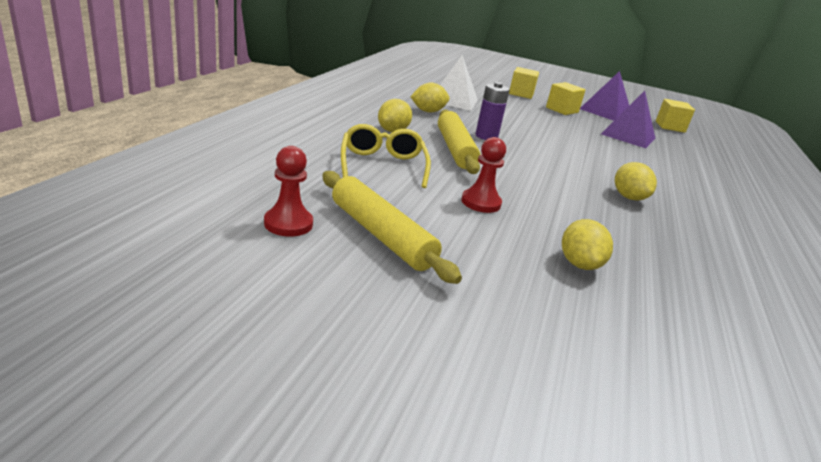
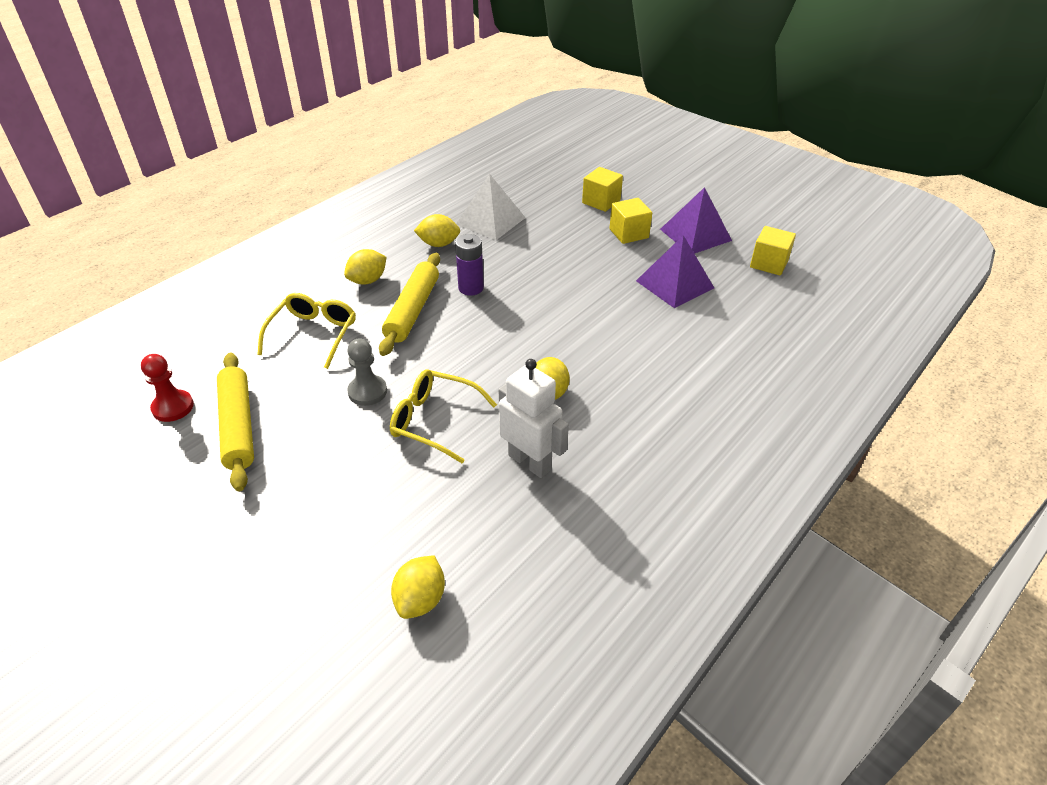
camera: 25 degrees right, 15 degrees up
(481, 203) = (367, 391): red pawn -> grey pawn
(564, 220) = (434, 421): none -> yellow glasses
(579, 264) = (390, 478): yellow lemon -> yellow lemon (420, 599)
(676, 242) = (530, 462): none -> white robot

